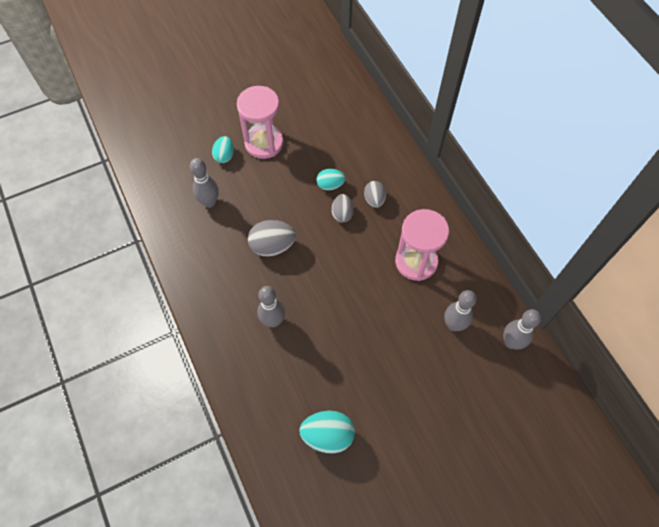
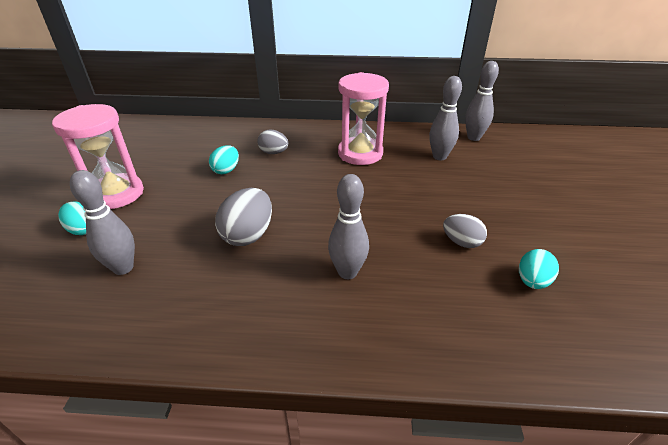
camera: 60 degrees left, 25 degrees down
(327, 435) = (532, 281): turquoise egg -> turquoise egg, size x0.64
(342, 214) = (266, 174): grey egg -> grey egg (461, 242)

